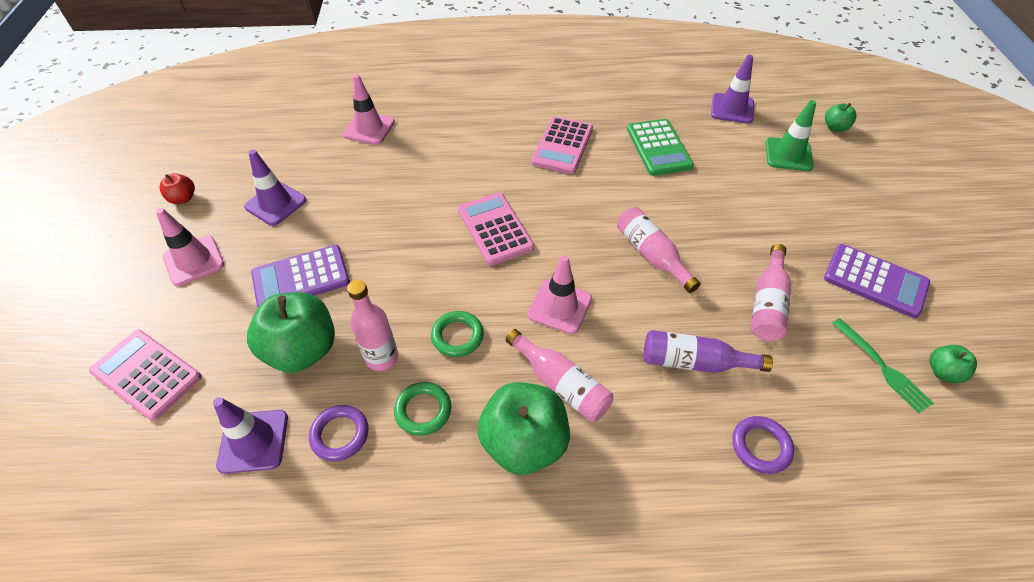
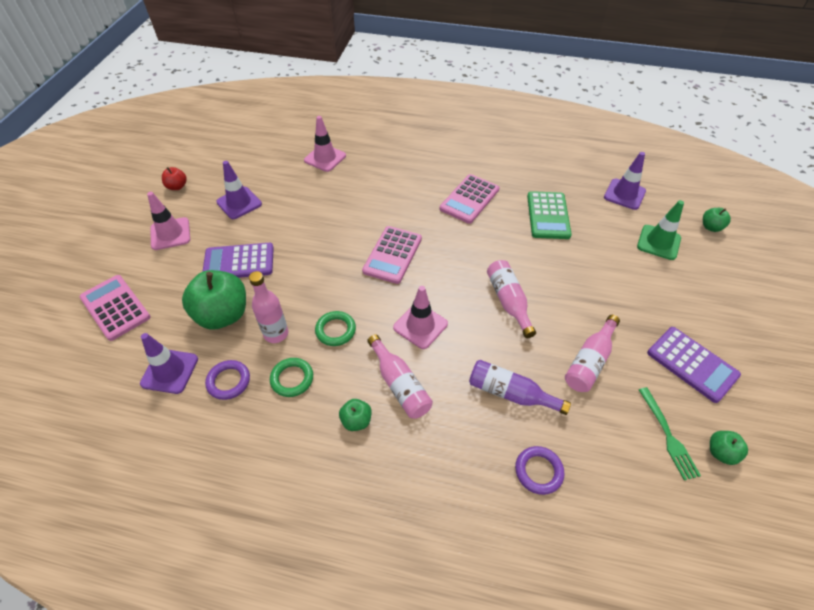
camera: 15 degrees right, 0 degrees up
(495, 229) = (392, 255): pink calculator -> pink calculator turned 150 degrees counterclockwise
(524, 442) = (356, 421): green apple -> green apple, size x0.47

